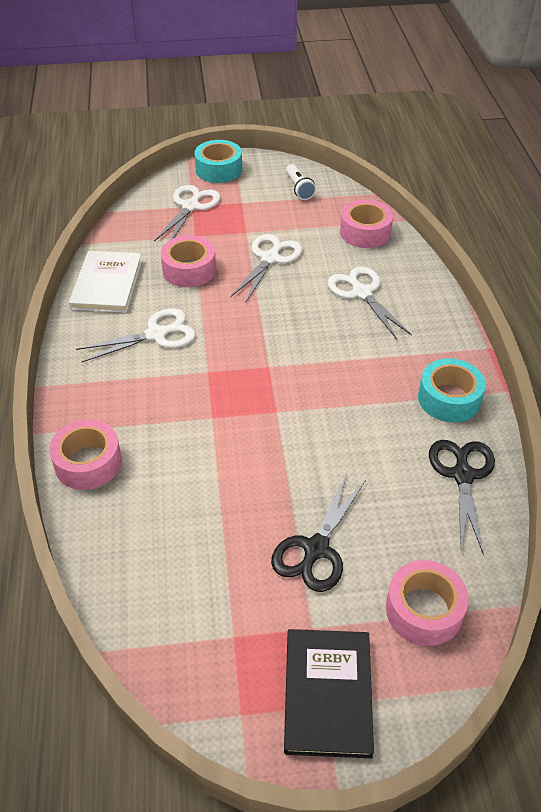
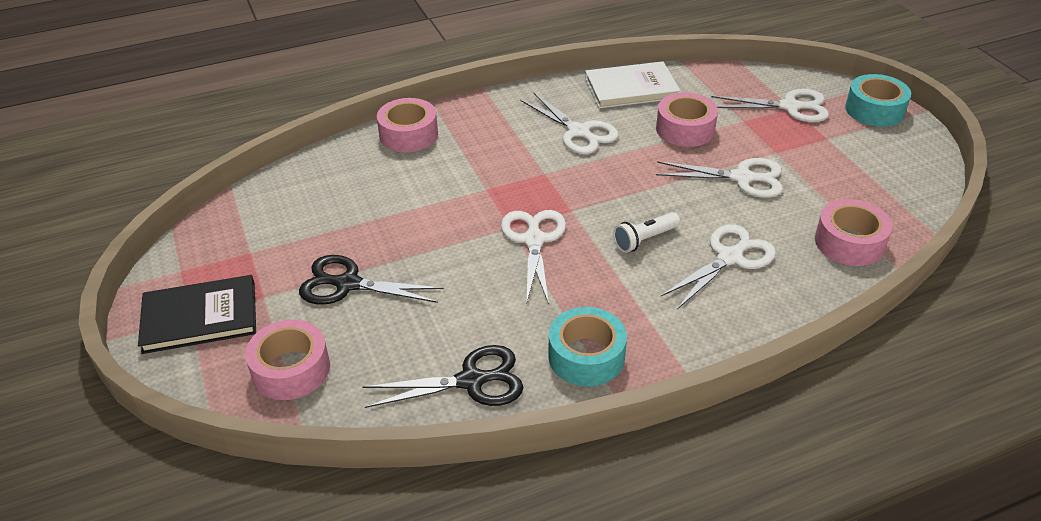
camera: 75 degrees right, 5 degrees down
(299, 189) = (892, 174): white flashlight -> white flashlight (644, 240)
(300, 399) = (534, 240): none -> white scissors

